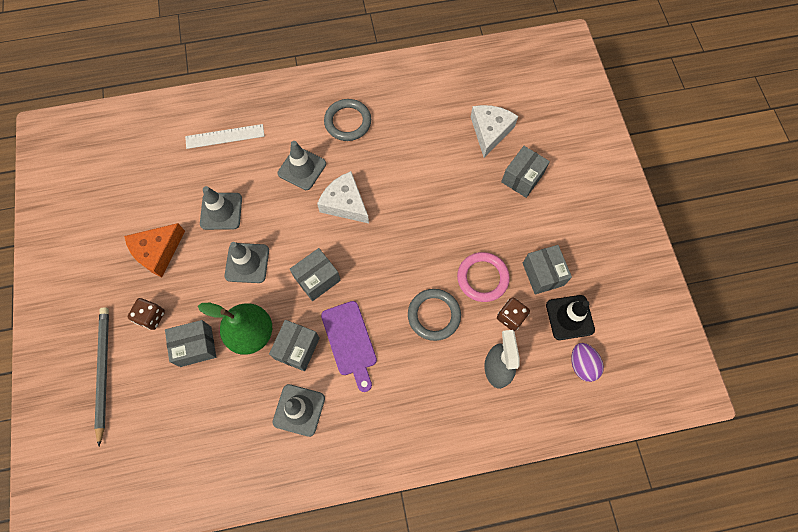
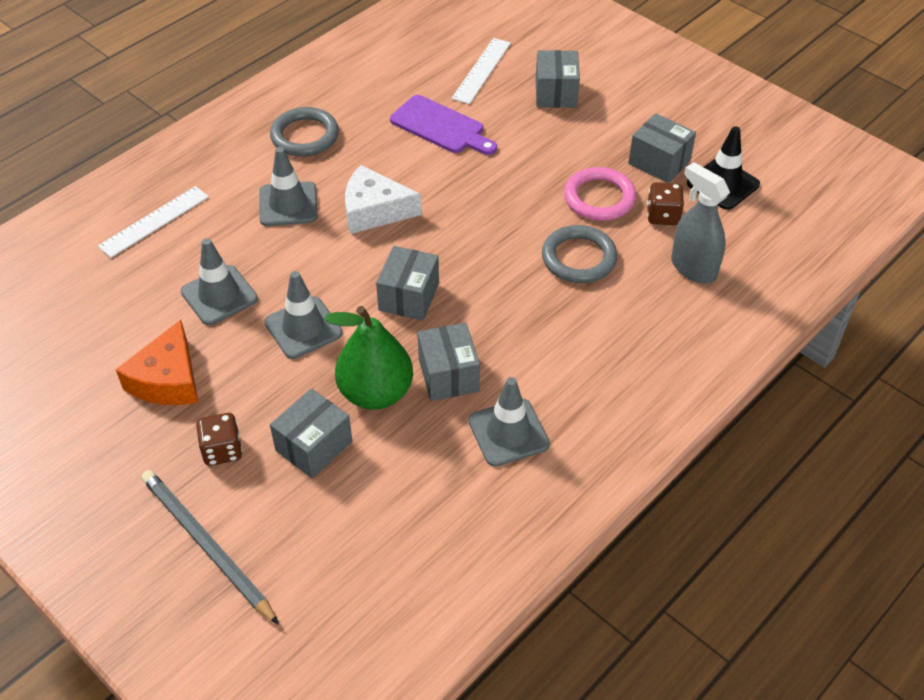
camera: 35 degrees left, 20 degrees down
(350, 341) = (506, 334): purple cutting board -> purple cutting board (441, 127)
(490, 131) = (481, 70): white cheese -> white ruler
(582, 365) = (775, 216): purple egg -> none

